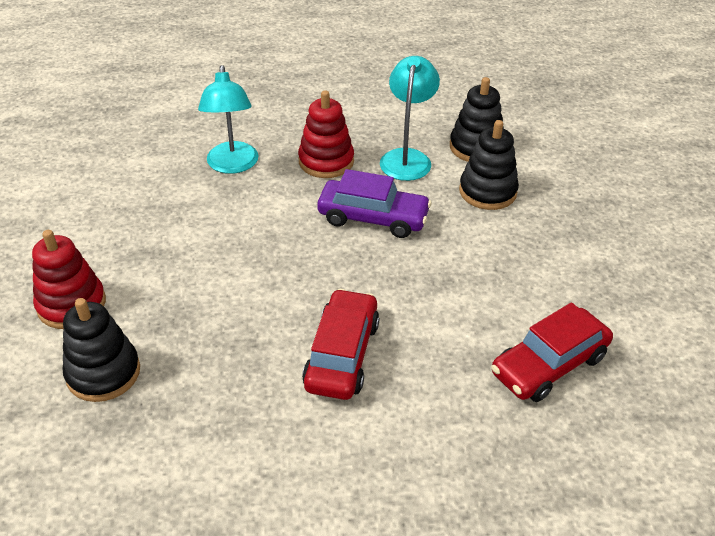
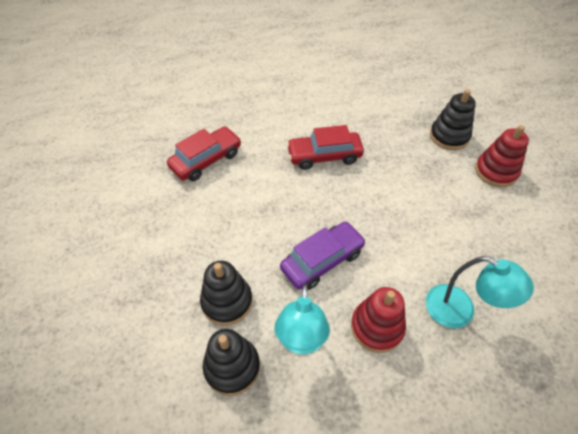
camera: 175 degrees right, 10 degrees up
(232, 165) = (459, 311): turquoise lamp -> turquoise lamp turned 135 degrees clockwise
(342, 354) = (324, 156): red car -> red car turned 75 degrees clockwise
(373, 218) = (322, 261): purple car -> purple car turned 135 degrees clockwise

